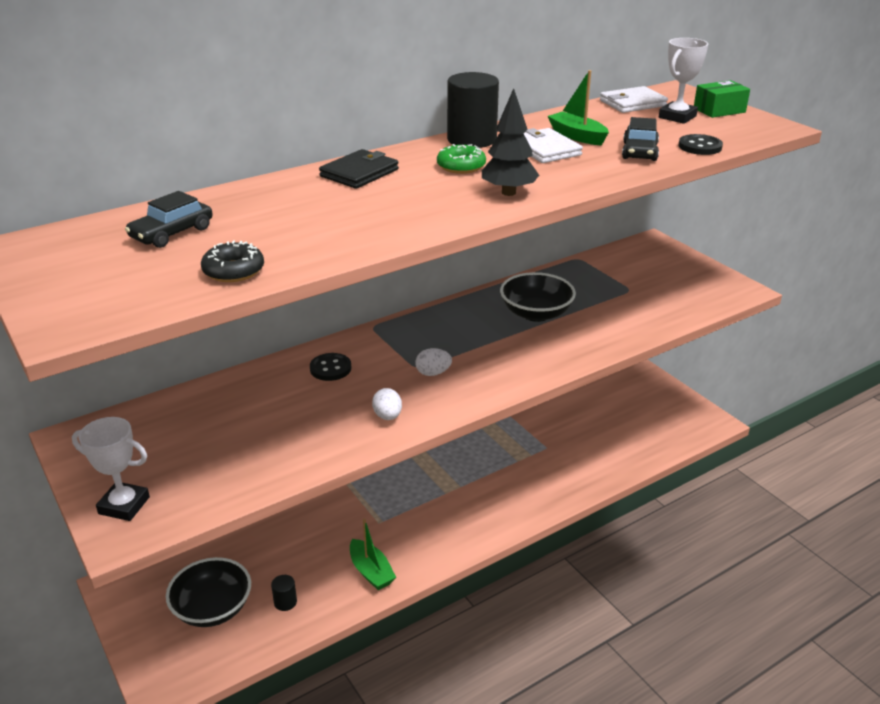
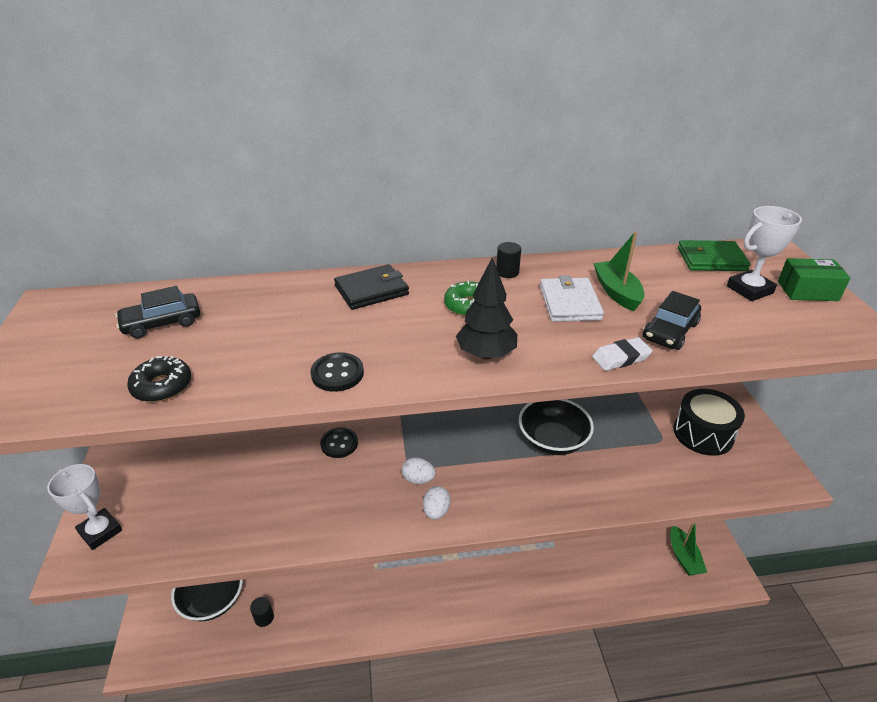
camera: 25 degrees right, 5 degrees up
(371, 572) = (342, 617): green boat -> green boat (683, 557)
(387, 416) = (349, 515): white egg -> white egg (436, 511)
(471, 140) = (507, 272): black cylinder -> black cylinder, size x0.46
(617, 173) = (621, 357): none -> white eraser
(632, 103) = (711, 259): white wallet -> green wallet
(659, 277) = (703, 433): none -> black drum
(700, 146) = (746, 341): black button -> black button (337, 374)

